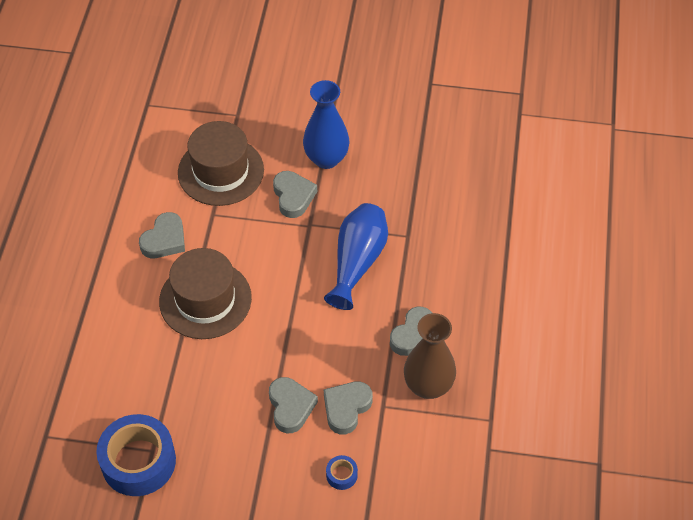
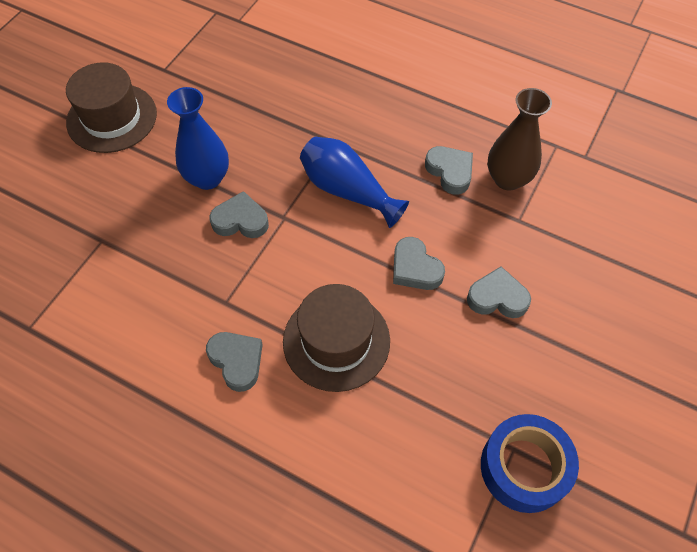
camera: 70 degrees left, 5 degrees up
(221, 171) = (170, 278): brown hat -> brown hat (112, 118)
(341, 475) = (586, 276): blue tape -> none
(346, 408) = (513, 250): grey heart -> grey heart (415, 268)

